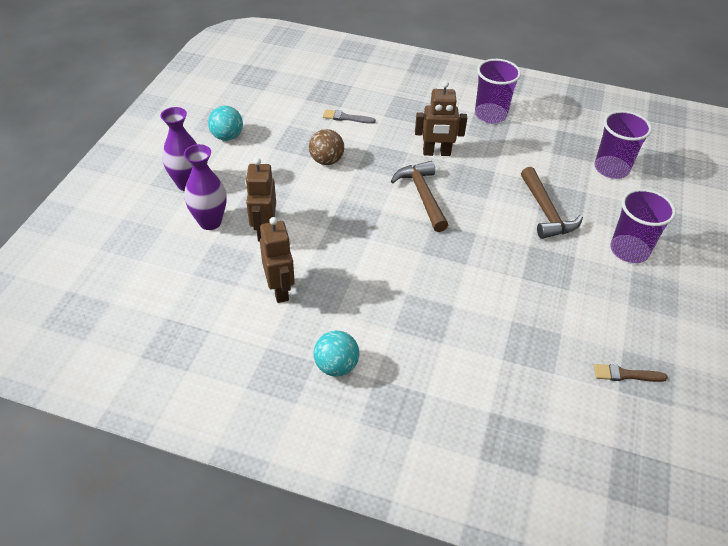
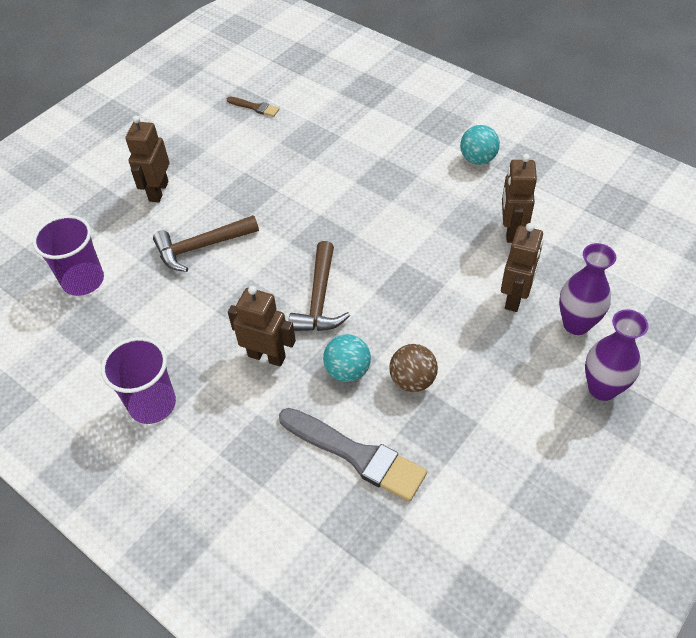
camera: 155 degrees left, 5 degrees up
(227, 136) = (541, 463): turquoise ball -> turquoise ball (347, 370)
(346, 118) = (356, 455): grey brush -> grey brush, size x2.02
(546, 212) = (201, 247): brown hammer -> brown hammer turned 120 degrees counterclockwise
(629, 250) = (158, 191): purple cup -> brown robot

